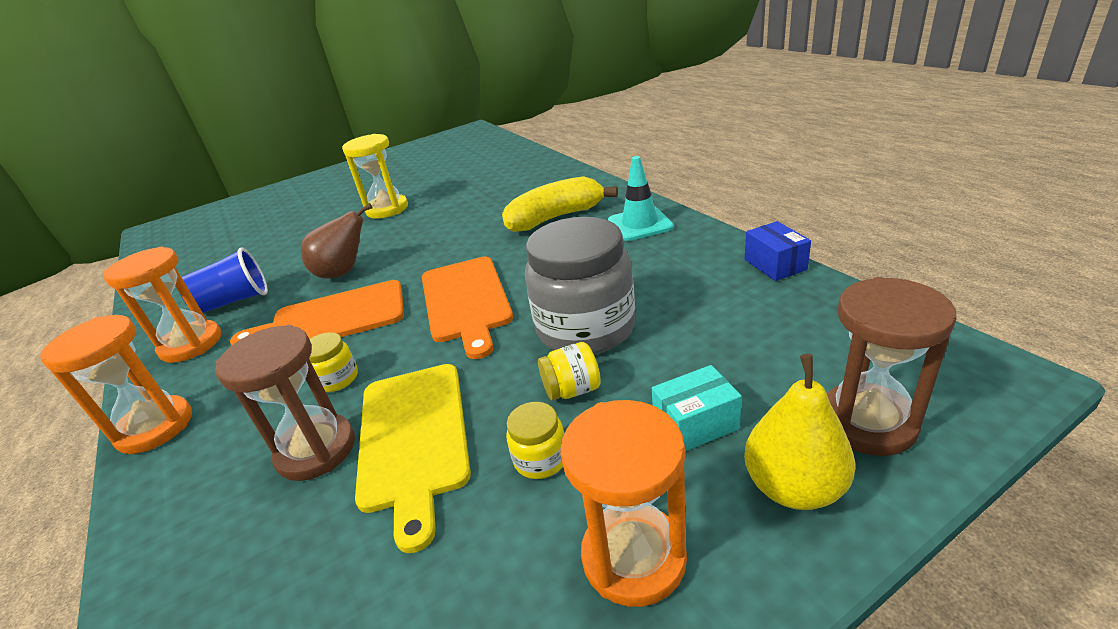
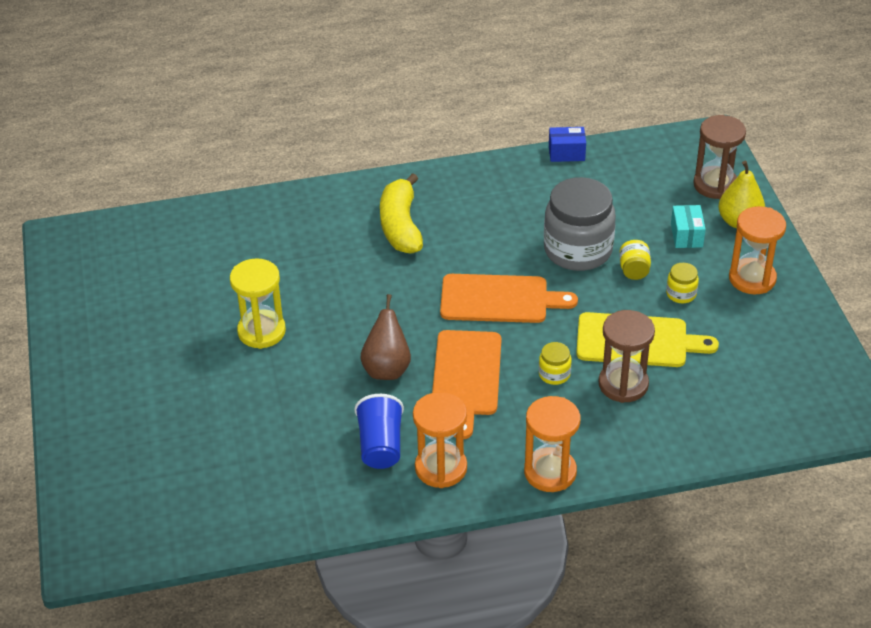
camera: 75 degrees left, 10 degrees up
(640, 224) = (457, 187): turquoise traffic cone -> none

